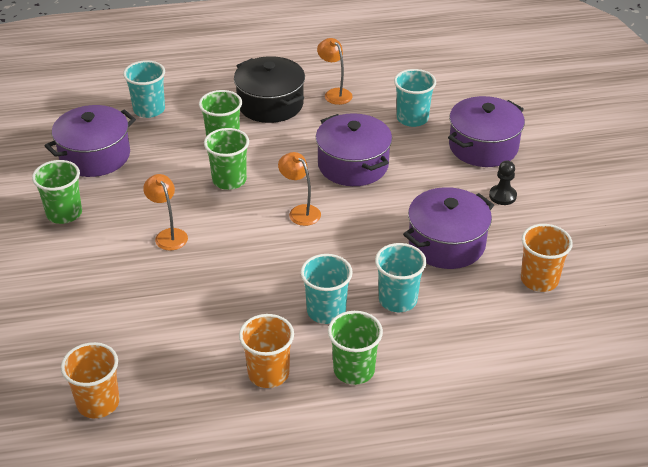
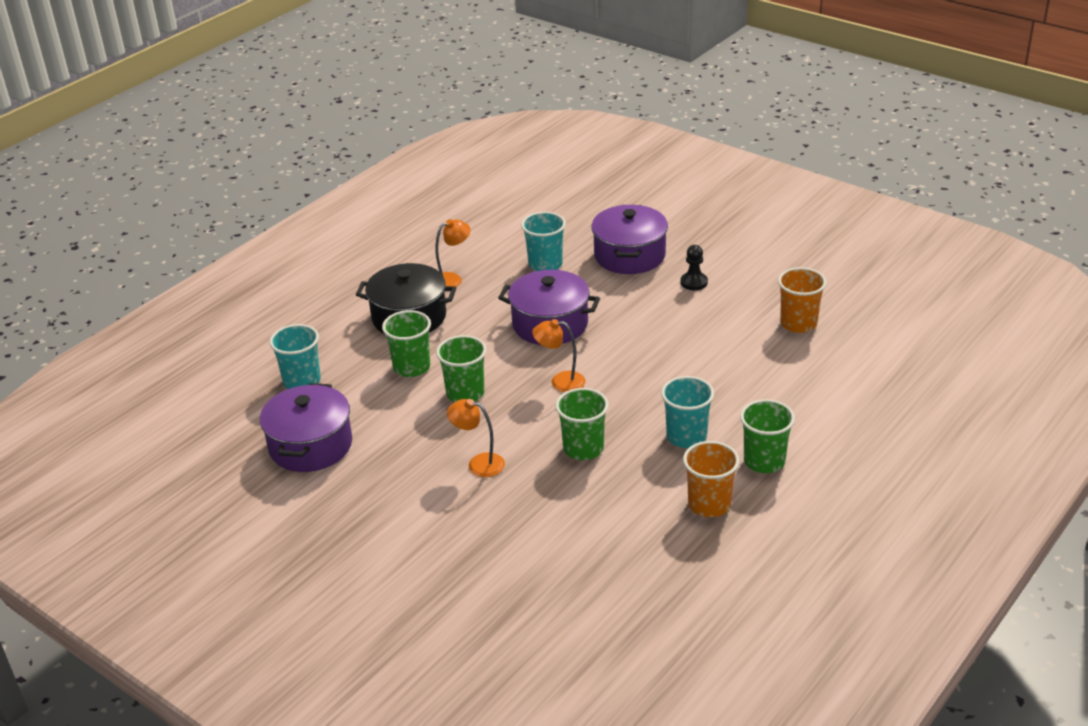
camera: 40 degrees left, 5 degrees down
(64, 213) = (357, 505): green cup -> green cup (583, 449)
(98, 403) = (614, 613): orange cup -> none
(334, 93) = (452, 279): orange lamp -> orange lamp turned 135 degrees clockwise
(398, 300) = (725, 396): turquoise cup -> none
(446, 243) = (702, 338): purple pot -> none

